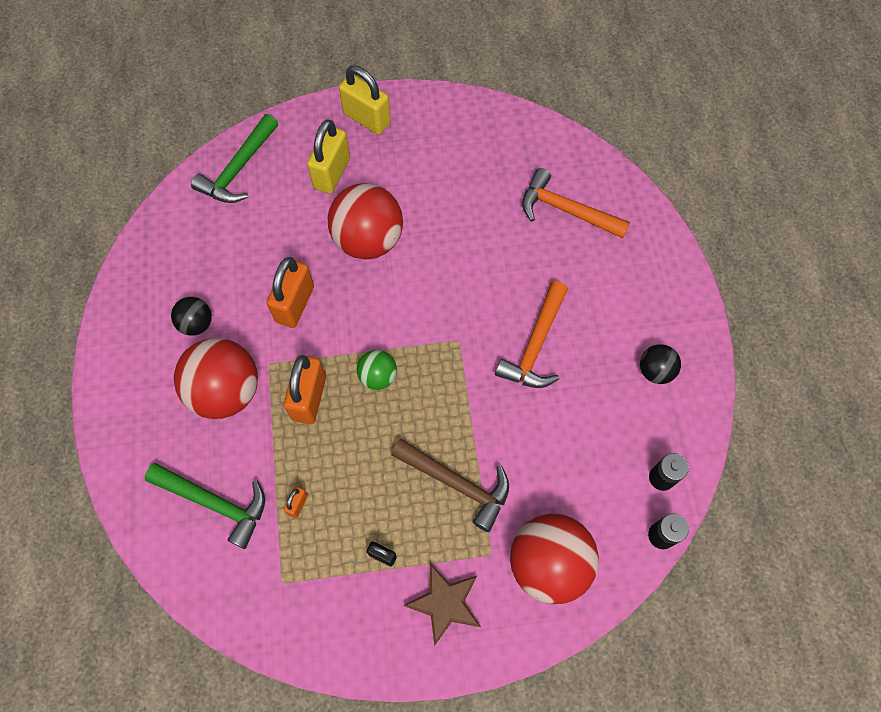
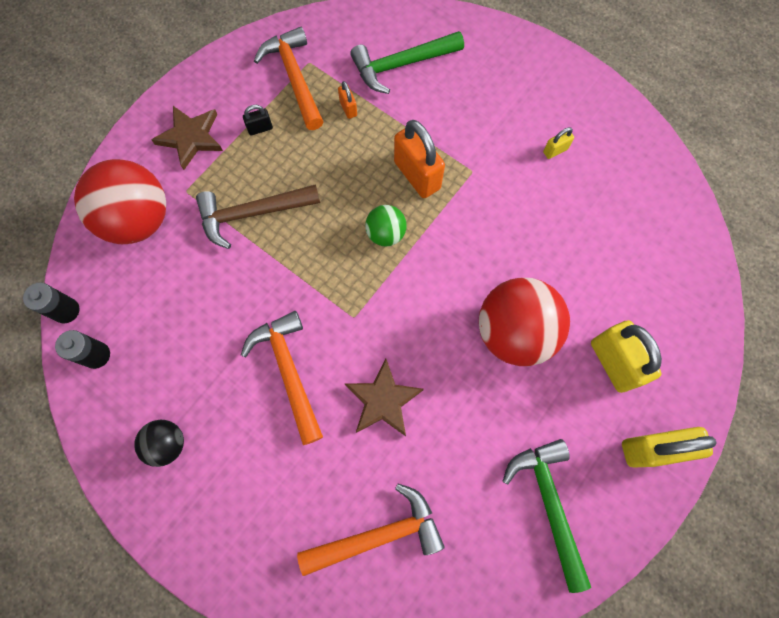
camera: 135 degrees right, 5 degrees up
(196, 323) = (555, 151): black ball -> yellow padlock
(226, 391) = (478, 129): red ball -> none
(238, 169) = (686, 290): green hammer -> green hammer (548, 503)
(295, 304) = (506, 228): orange padlock -> none
(308, 579) = (294, 77): none -> orange hammer
(491, 274) = (383, 400): none -> brown star

